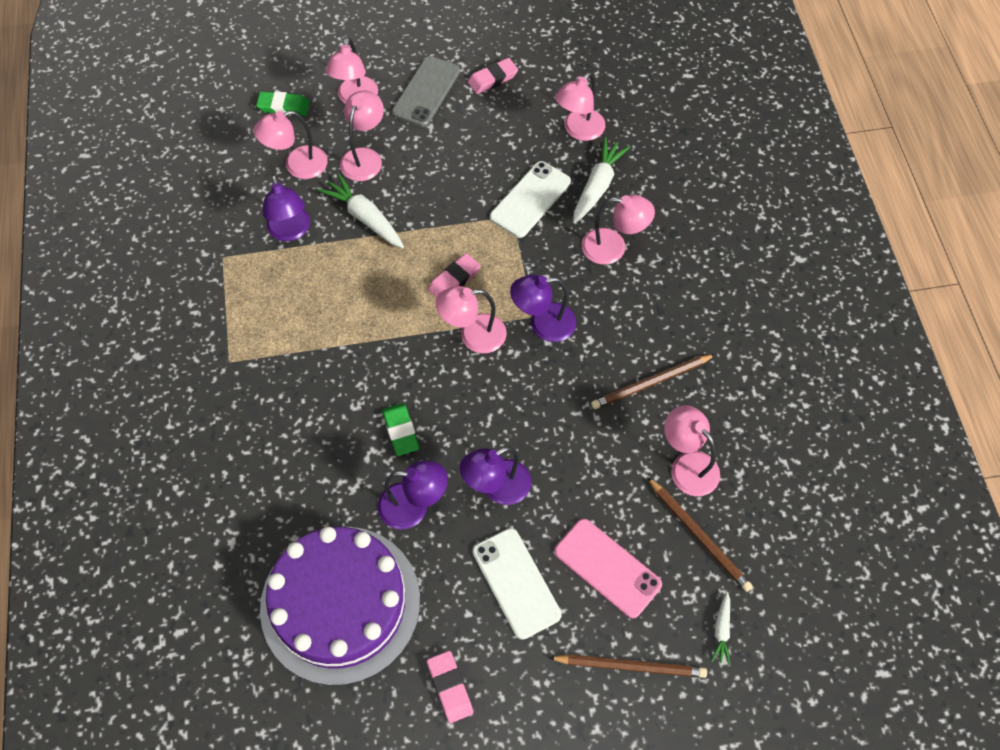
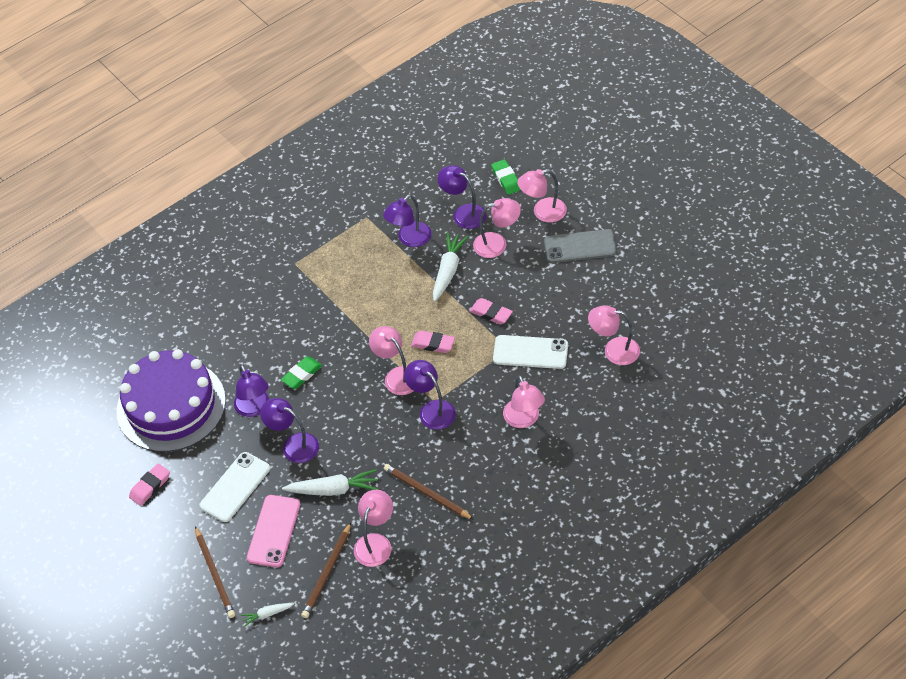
camera: 65 degrees right, 10 degrees down
(297, 165) = (463, 213): pink lamp -> purple lamp
(492, 79) = (622, 277): pink eraser -> pink eraser (491, 313)
(597, 186) = (571, 385): white carrot -> white carrot (333, 489)

